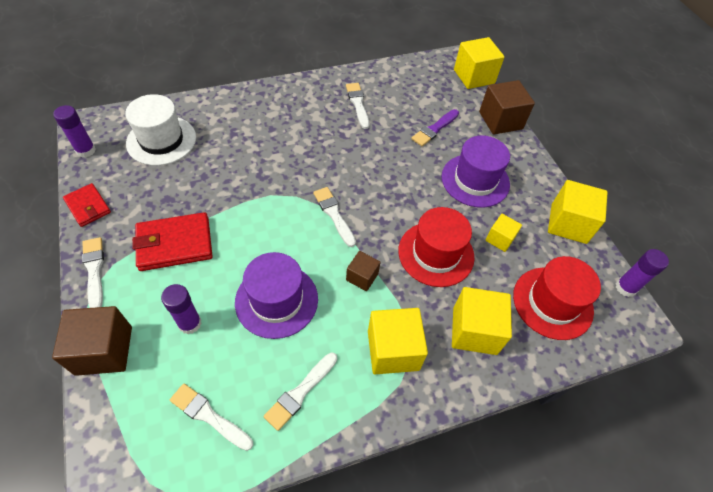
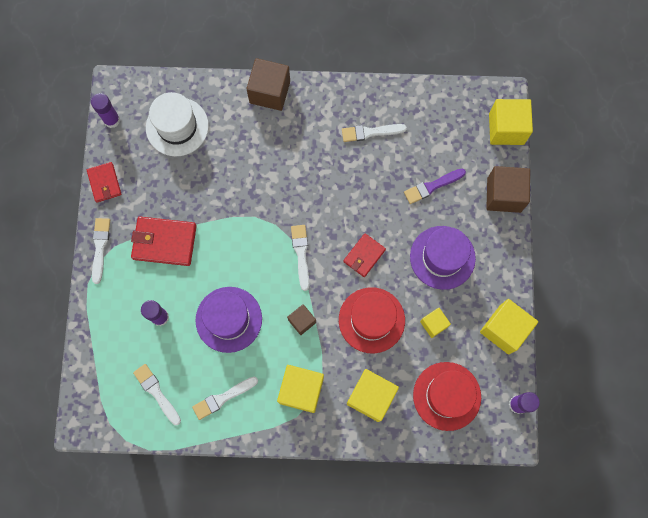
camera: 25 degrees right, 20 degrees up
(104, 350) = (96, 318): brown cube -> brown cube (270, 92)
(357, 104) = (370, 132): white brush -> white brush turned 105 degrees counterclockwise
(399, 199) = (364, 256): none -> red wallet

